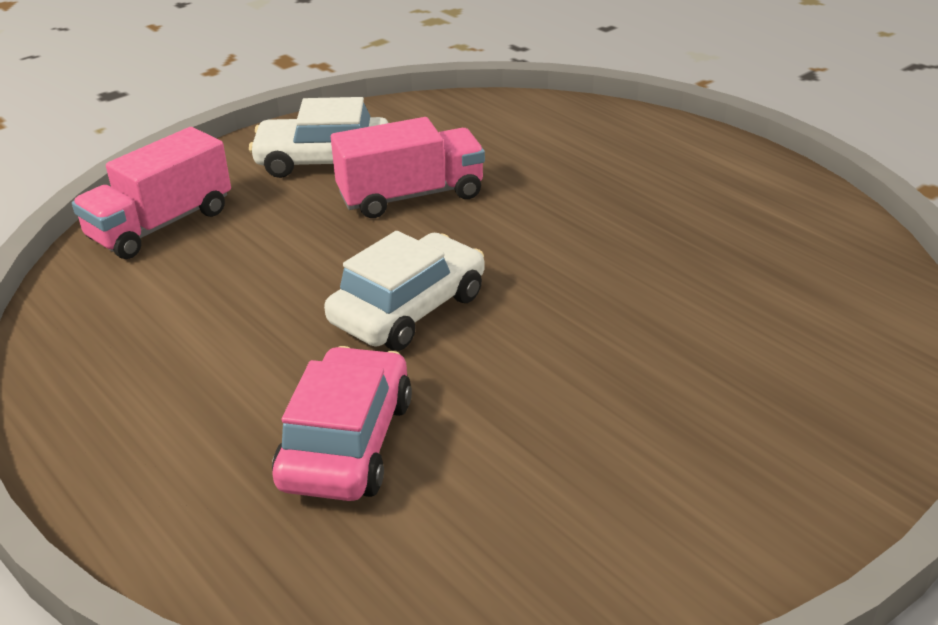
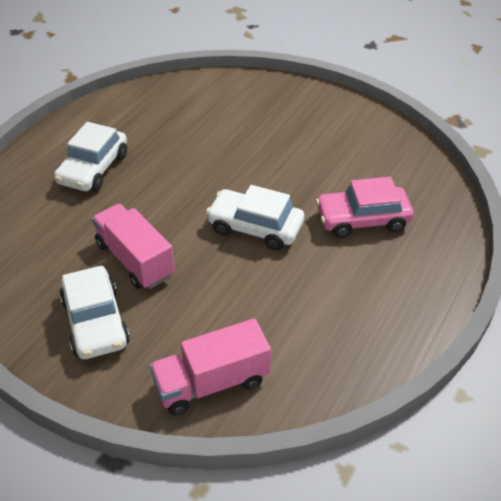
camera: 110 degrees left, 10 degrees up
(161, 225) = (211, 383): pink truck -> pink truck turned 135 degrees clockwise
(634, 181) = (93, 169): none -> white car

